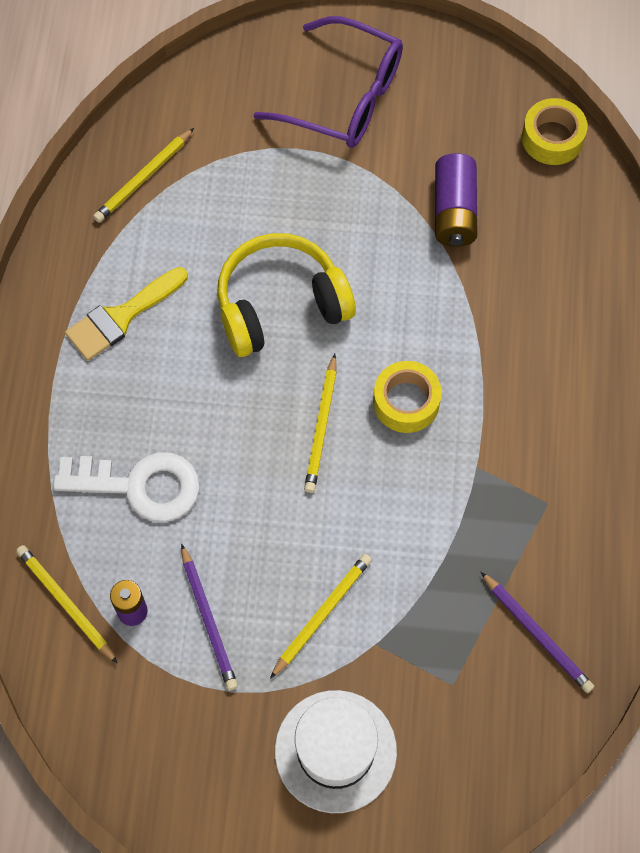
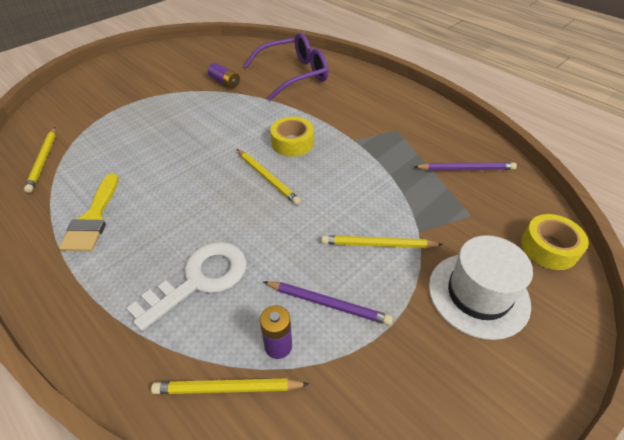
camera: 50 degrees left, 20 degrees down
(280, 305) = (185, 154): yellow headphones -> none
(322, 615) = (378, 244): yellow pencil -> yellow pencil turned 75 degrees counterclockwise
(345, 97) = (127, 81): purple glasses -> purple glasses (294, 74)
(454, 211) = (225, 82): purple battery -> purple battery, size x0.66
(552, 138) = (234, 47): yellow tape -> yellow tape (549, 248)

